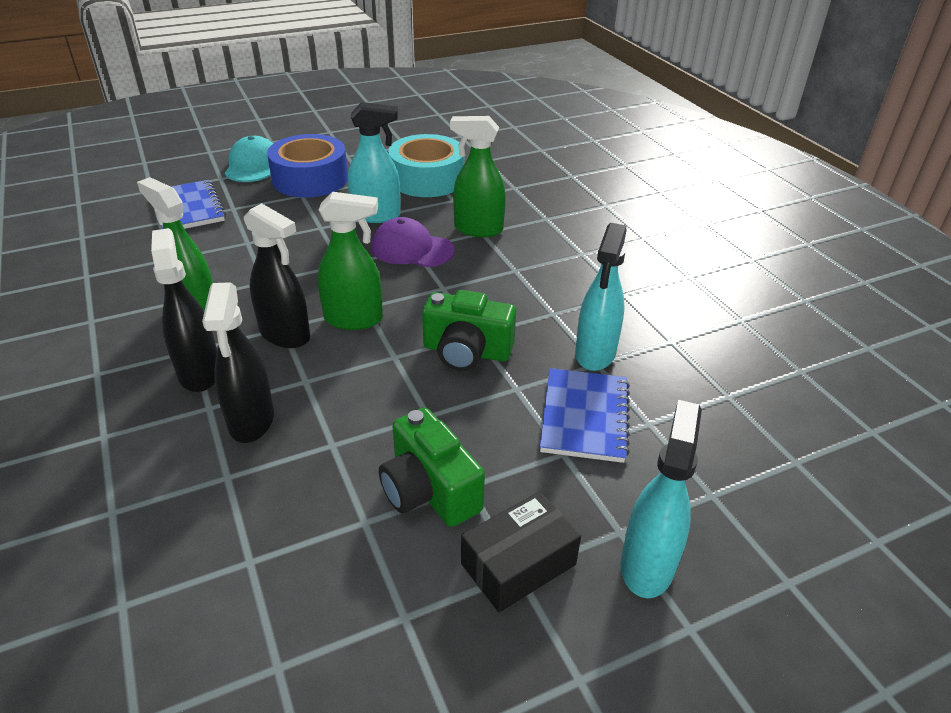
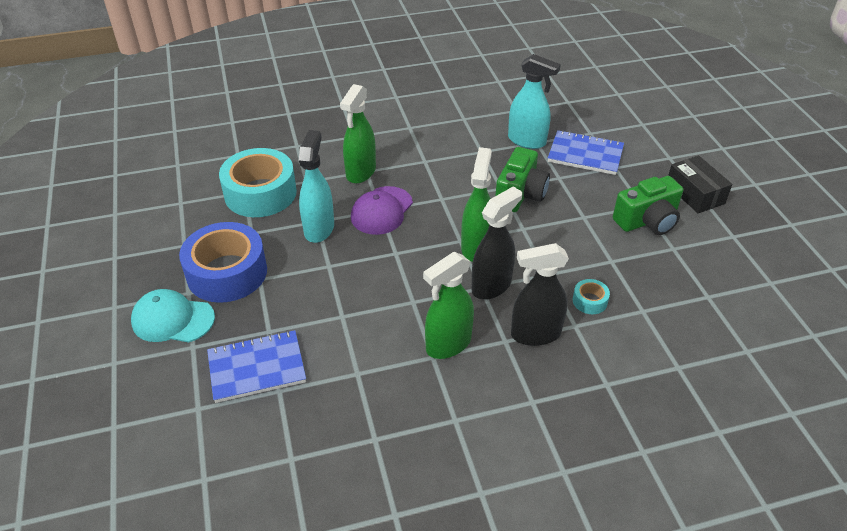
camera: 80 degrees left, 5 degrees up
(251, 421) = (589, 301): black spray bottle -> turquoise tape
(647, 565) = (689, 153): turquoise spray bottle -> none

